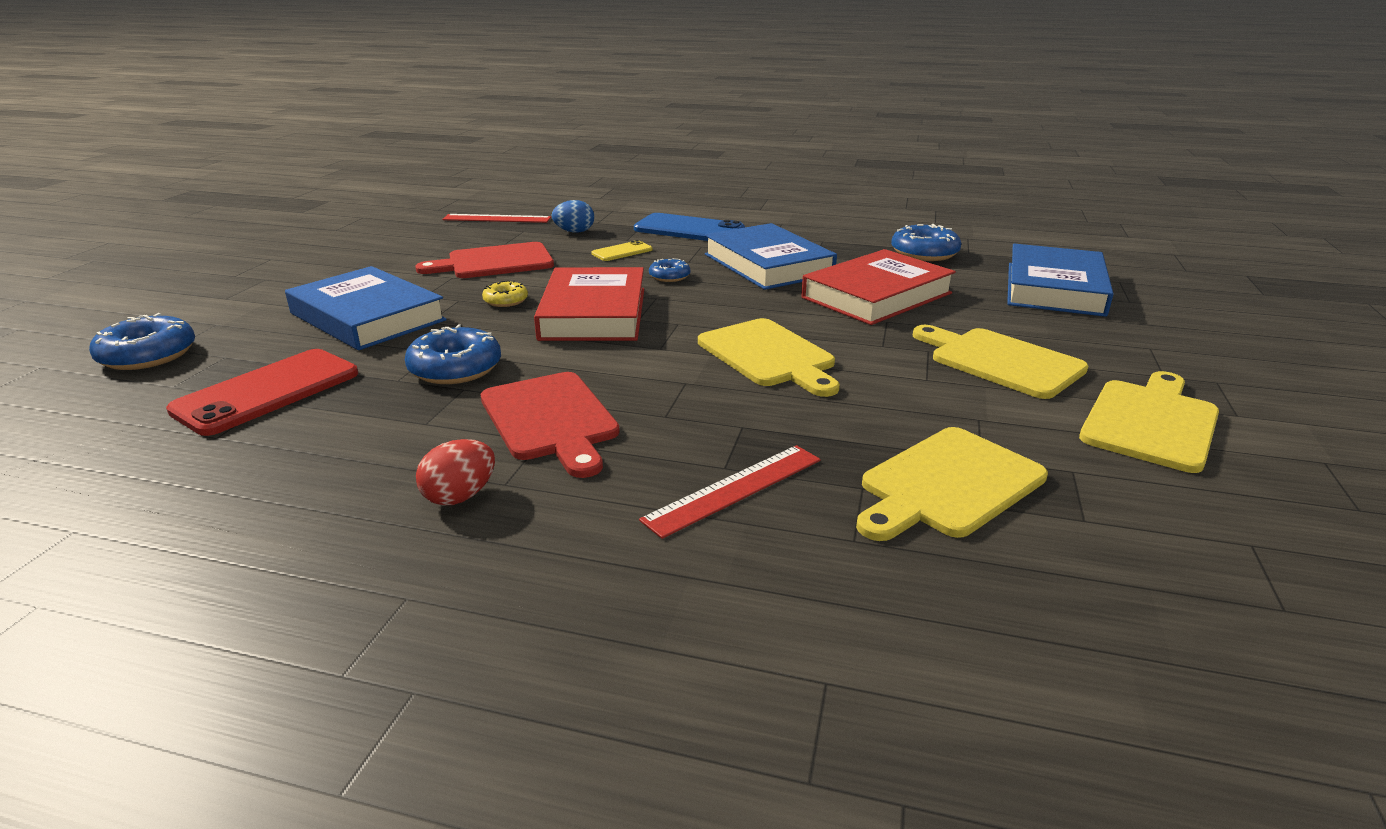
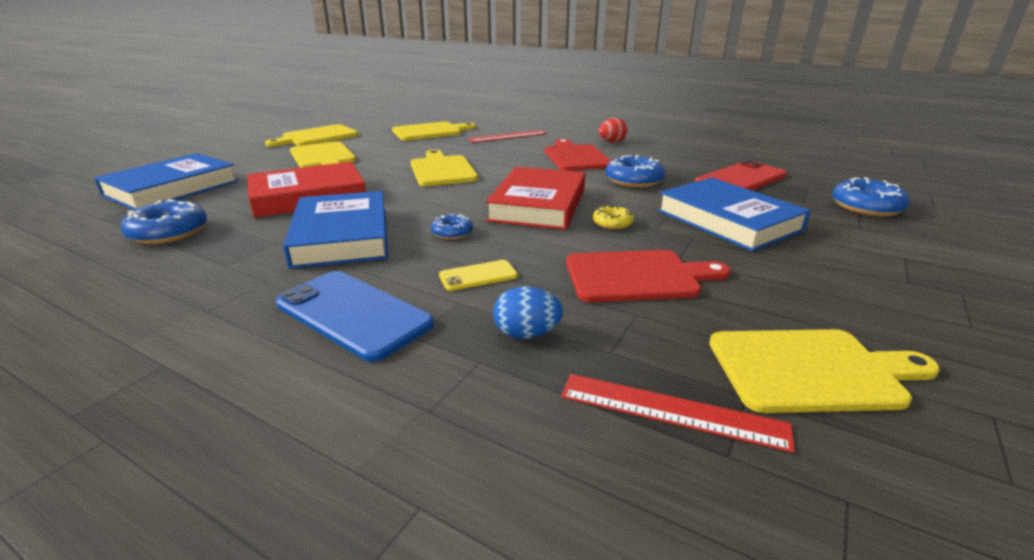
camera: 165 degrees left, 0 degrees up
(410, 234) = (811, 370): none -> yellow cutting board

